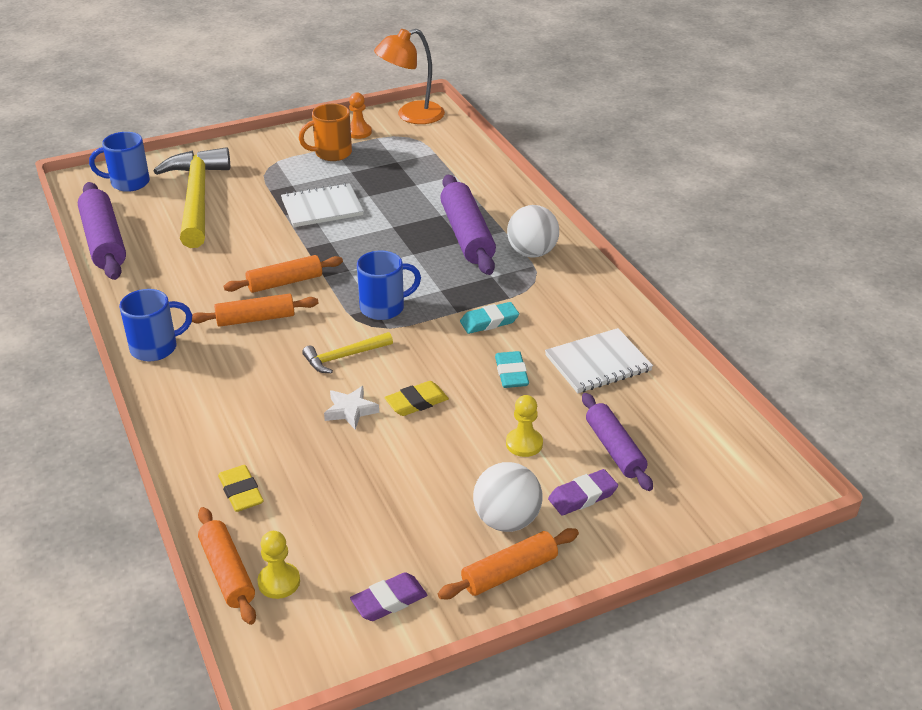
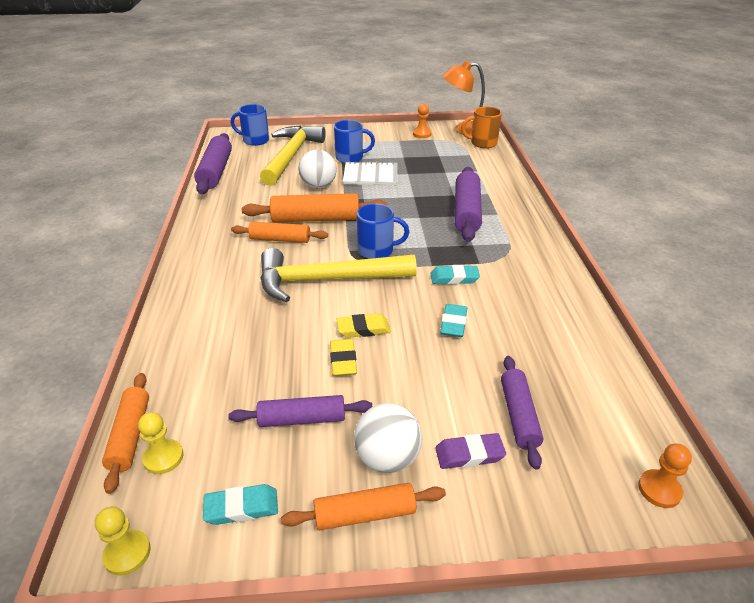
camera: 20 degrees right, 0 degrees up
(156, 348) = (200, 245): blue mug -> blue mug (350, 158)
(241, 492) = (186, 368): yellow eraser -> yellow eraser (343, 360)
(285, 282) = (315, 219): orange rolling pin -> orange rolling pin, size x1.54
(332, 153) = (396, 144): orange mug -> orange mug (482, 143)
(344, 357) = (327, 280): yellow hammer -> yellow hammer, size x2.15
(350, 411) = (308, 323): white star -> none
(389, 600) = (241, 507): purple eraser -> turquoise eraser
(402, 509) = (302, 419): none -> purple rolling pin
(524, 444) = (437, 388): yellow pawn -> yellow pawn (127, 553)
(532, 253) = (512, 233): white ball -> white ball (318, 186)
(598, 363) = (533, 332): white notebook -> none
(759, 480) = (659, 490): none -> orange pawn

